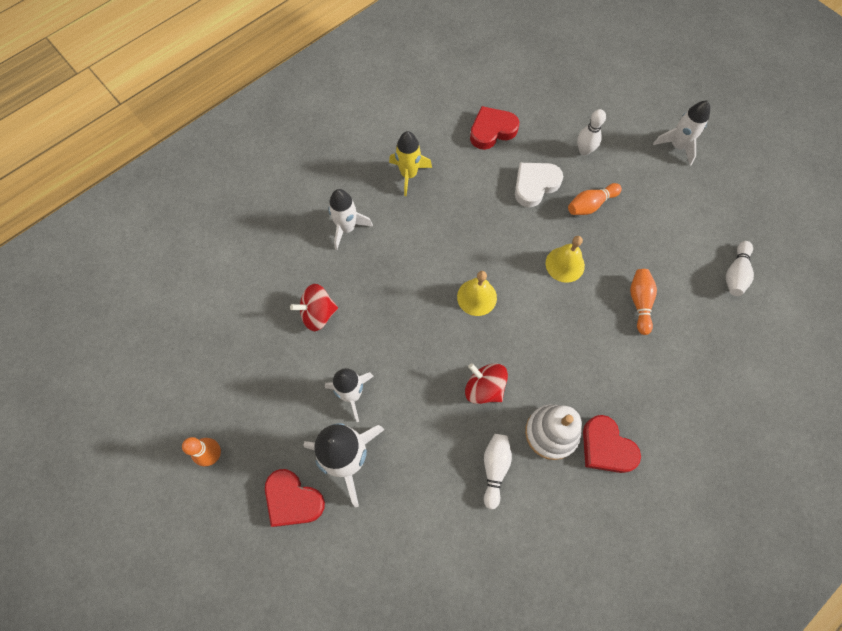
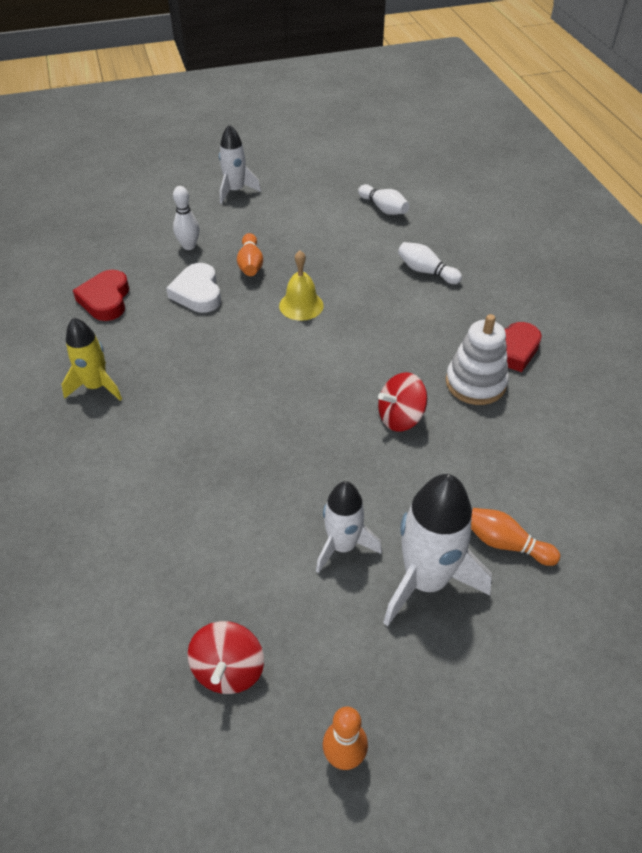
camera: 65 degrees left, 20 degrees down
(293, 500) = (453, 666): red heart -> none
(318, 314) = (212, 545): red spinning top -> red spinning top (228, 669)
(347, 228) = (117, 471): white rocket -> none
(477, 297) = (292, 384): yellow bell -> none
(494, 469) = (495, 442): white bowling pin -> white bowling pin (426, 271)
(639, 303) = (374, 272): orange bowling pin -> orange bowling pin (505, 544)

